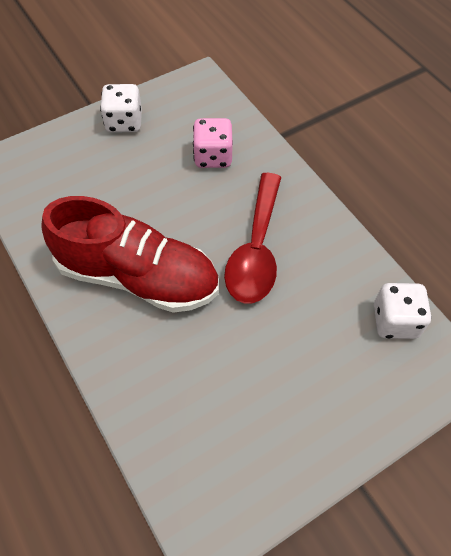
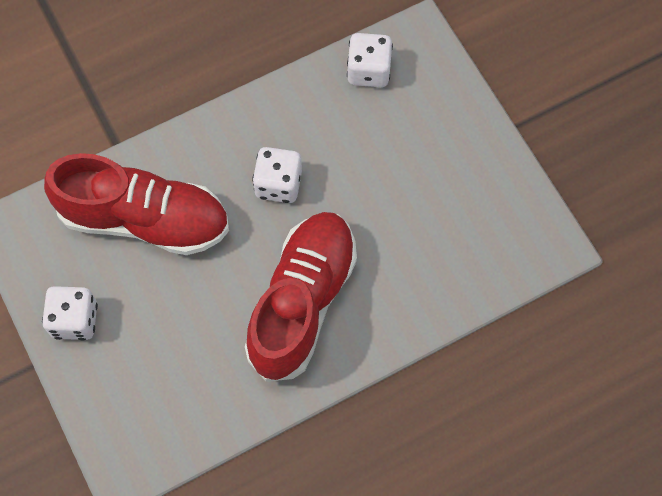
camera: 85 degrees left, 10 degrees up
(213, 156) = (144, 219): pink dice -> red shoe
(256, 250) = (278, 184): red spoon -> white dice

